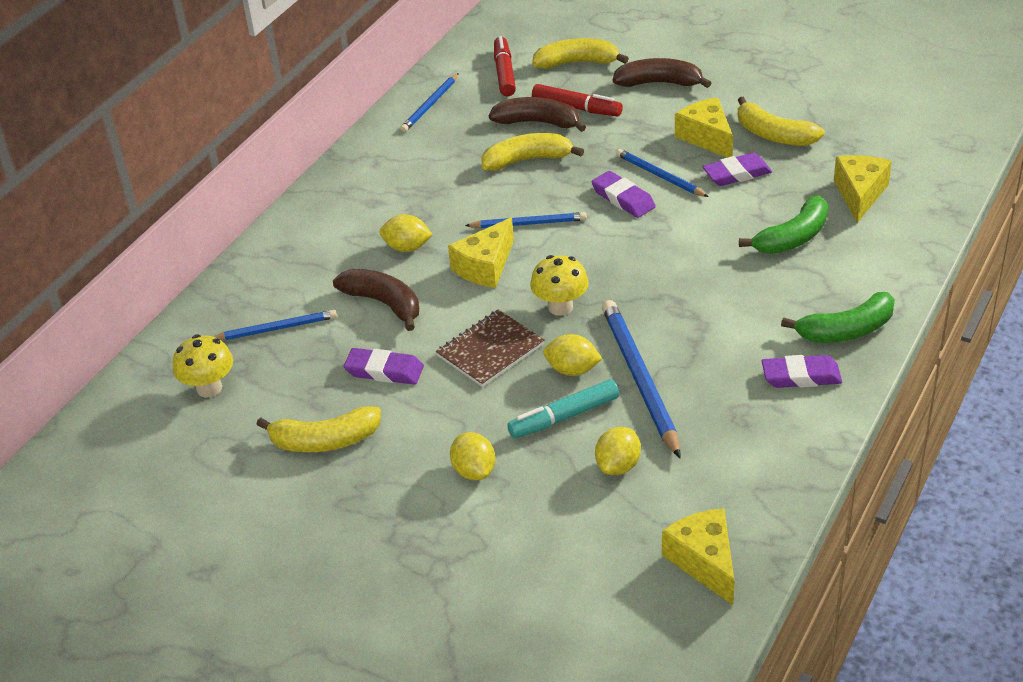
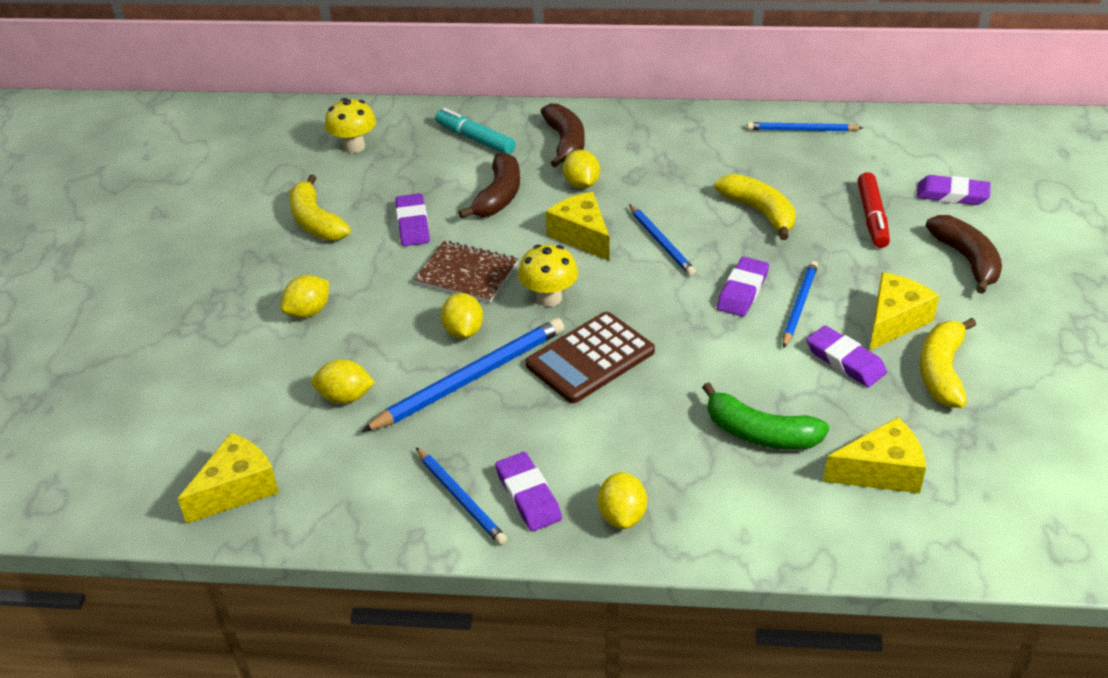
camera: 65 degrees right, 0 degrees up
(276, 328) = (438, 153): blue pencil -> blue pencil (461, 498)
(485, 266) = (581, 236): yellow cheese -> yellow cheese turned 45 degrees clockwise
(504, 73) = (891, 156): red marker -> none
(538, 122) = (826, 200): brown banana -> brown banana (565, 143)
(564, 417) = (397, 345): turquoise marker -> turquoise marker (475, 139)
(577, 63) = (952, 195): yellow banana -> purple eraser
(655, 302) = (590, 358): none -> brown calculator
(846, 330) = (622, 516): green banana -> yellow lemon

